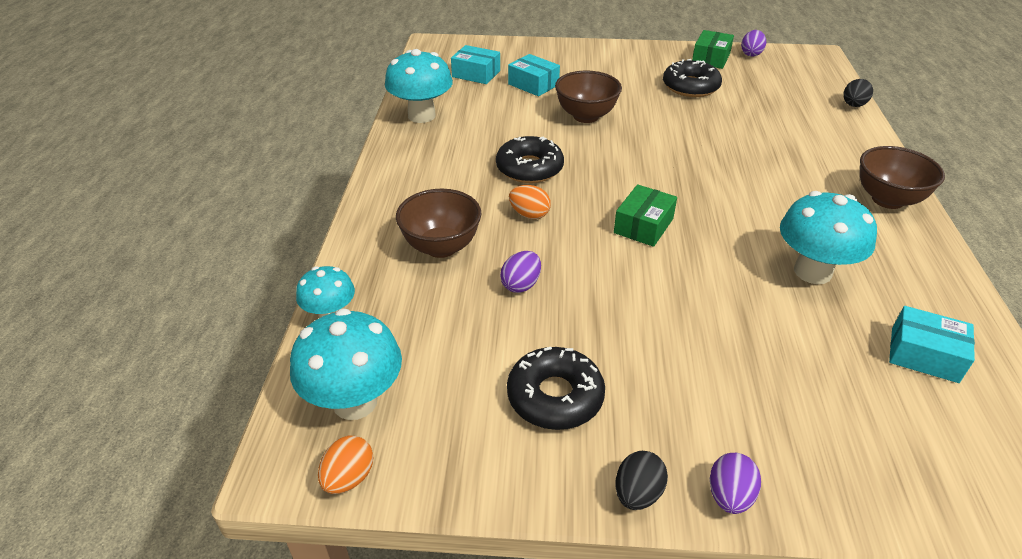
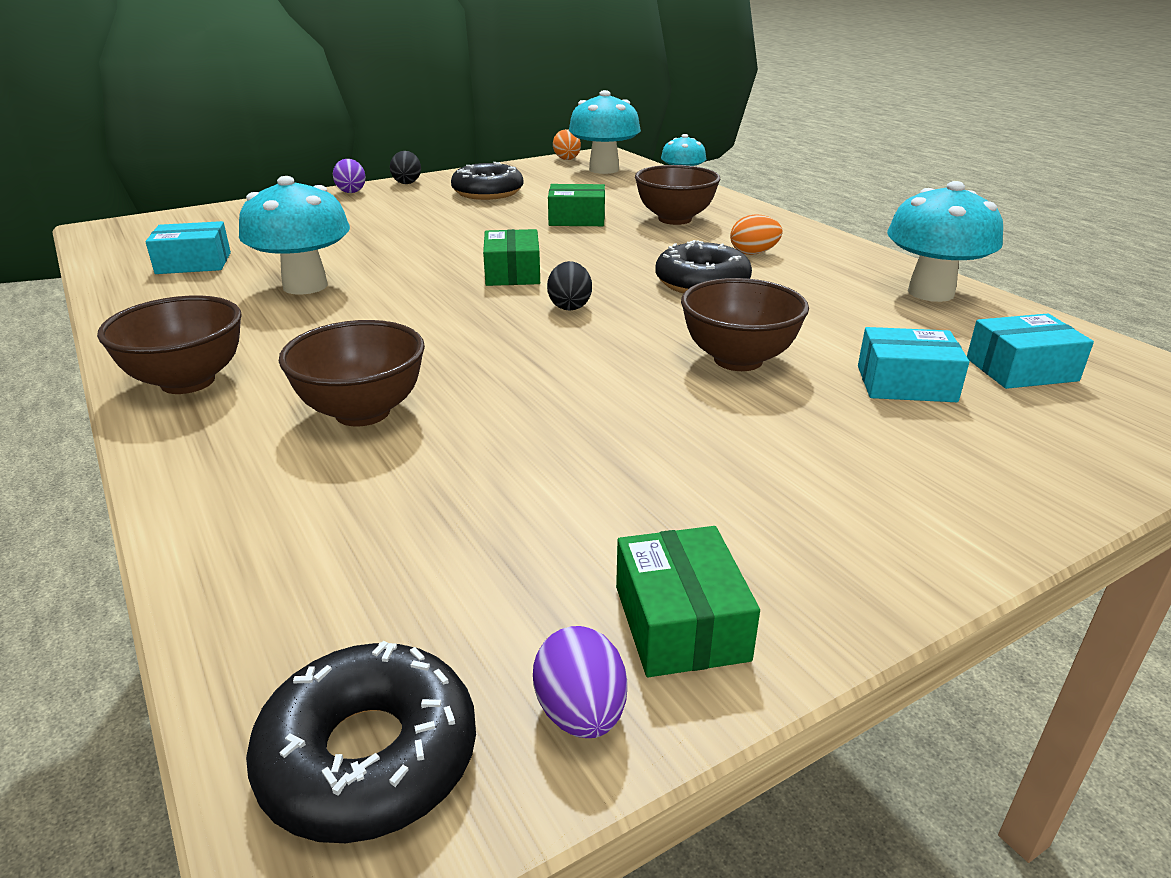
camera: 145 degrees right, 10 degrees down
(521, 285) = (577, 219): purple egg -> green box
(529, 215) = (637, 252): orange egg -> orange egg (753, 253)
(690, 87) = (638, 489): black donut -> black donut (369, 757)
(789, 149) = (362, 412): none -> brown bowl
(853, 105) = (213, 584): black egg -> black egg (569, 306)

